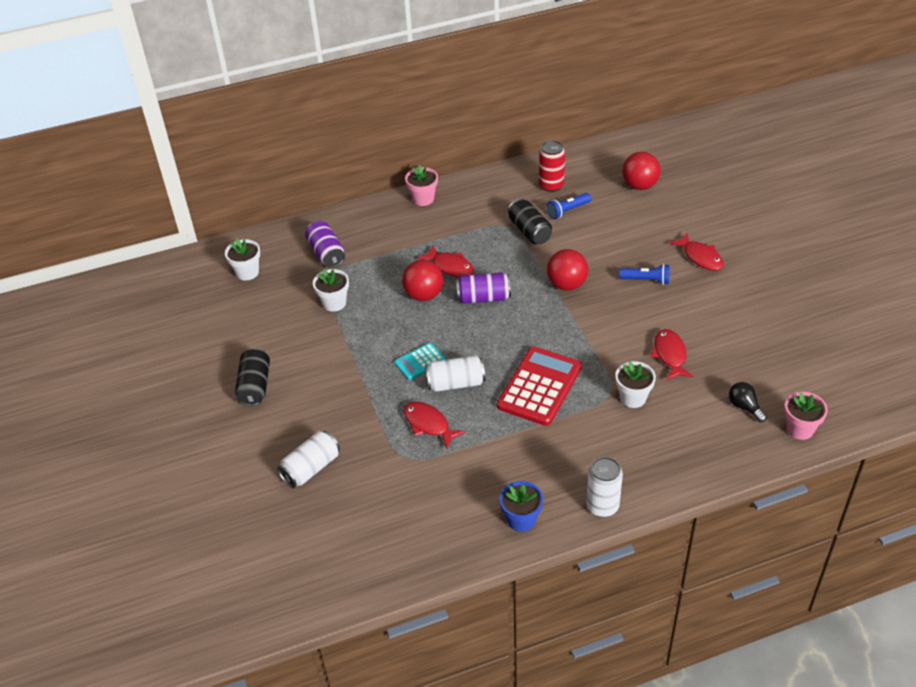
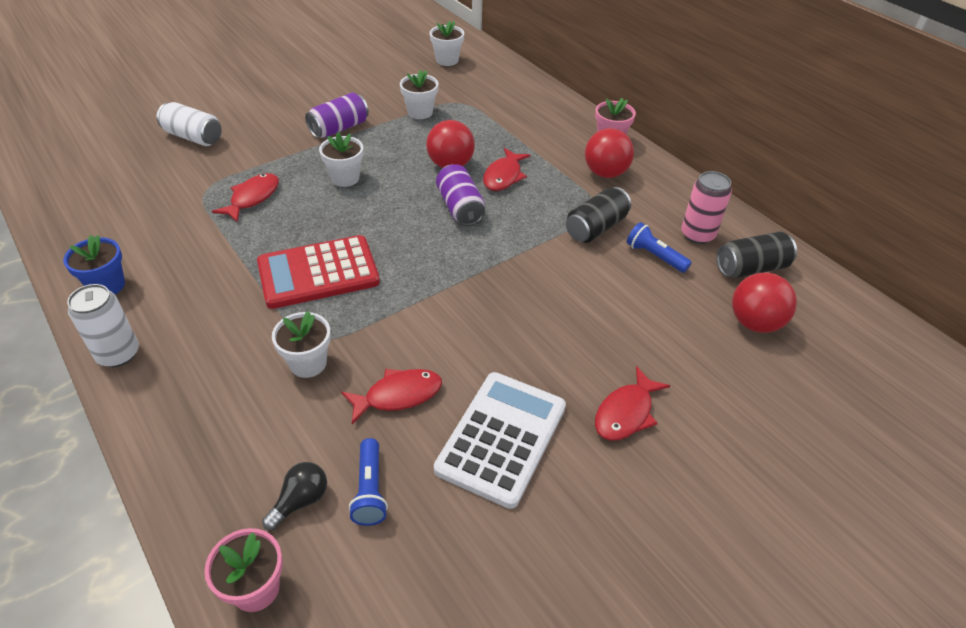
camera: 70 degrees right, 0 degrees up
(255, 386) = (297, 90): black can -> black can (751, 268)
(326, 253) = (491, 96): purple can -> purple can (339, 128)
(420, 362) = (345, 178): turquoise calculator -> white flower pot
(455, 383) = (316, 207): white can -> none
(539, 387) = (318, 273): red calculator -> red calculator turned 150 degrees clockwise
(551, 185) = (697, 235): red can -> pink can
(566, 284) = (508, 273): red ball -> red ball (605, 173)
(646, 280) = (547, 353): blue flashlight -> blue flashlight (369, 490)
(711, 313) = (501, 438): none -> white calculator

